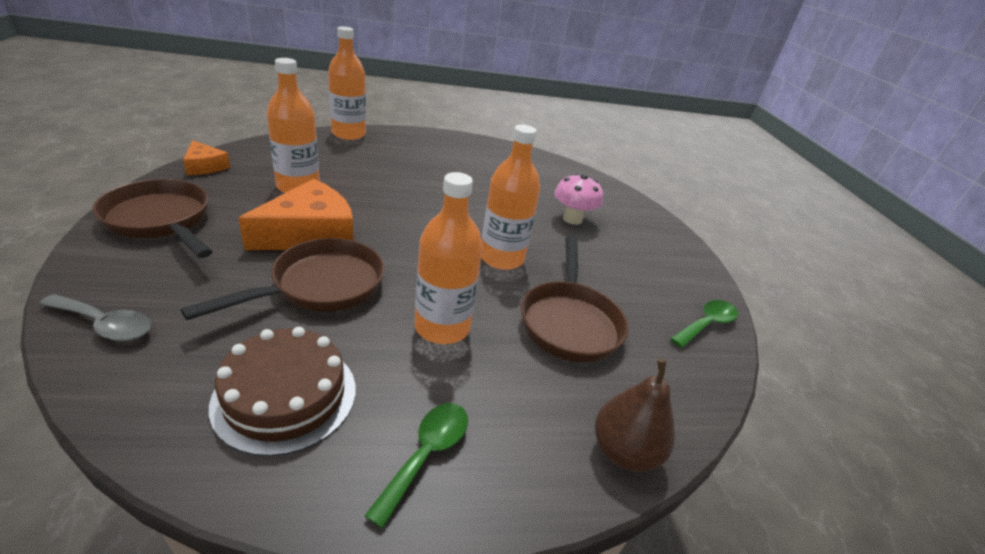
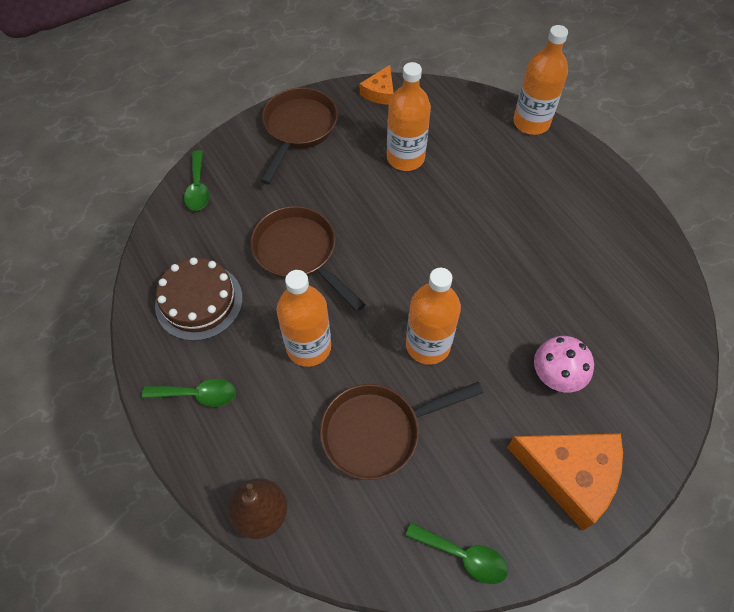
camera: 70 degrees right, 25 degrees up
(105, 324) = (198, 188): grey spoon -> green spoon
(310, 233) = (351, 207): orange cheese -> orange cheese (570, 474)
(320, 286) = (299, 254): brown pan -> brown pan turned 150 degrees counterclockwise

